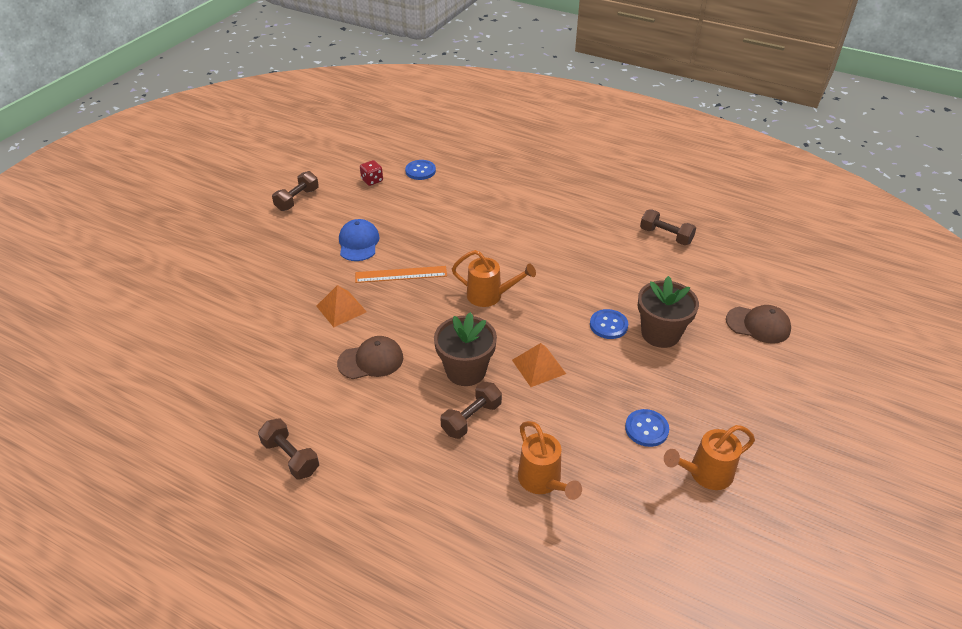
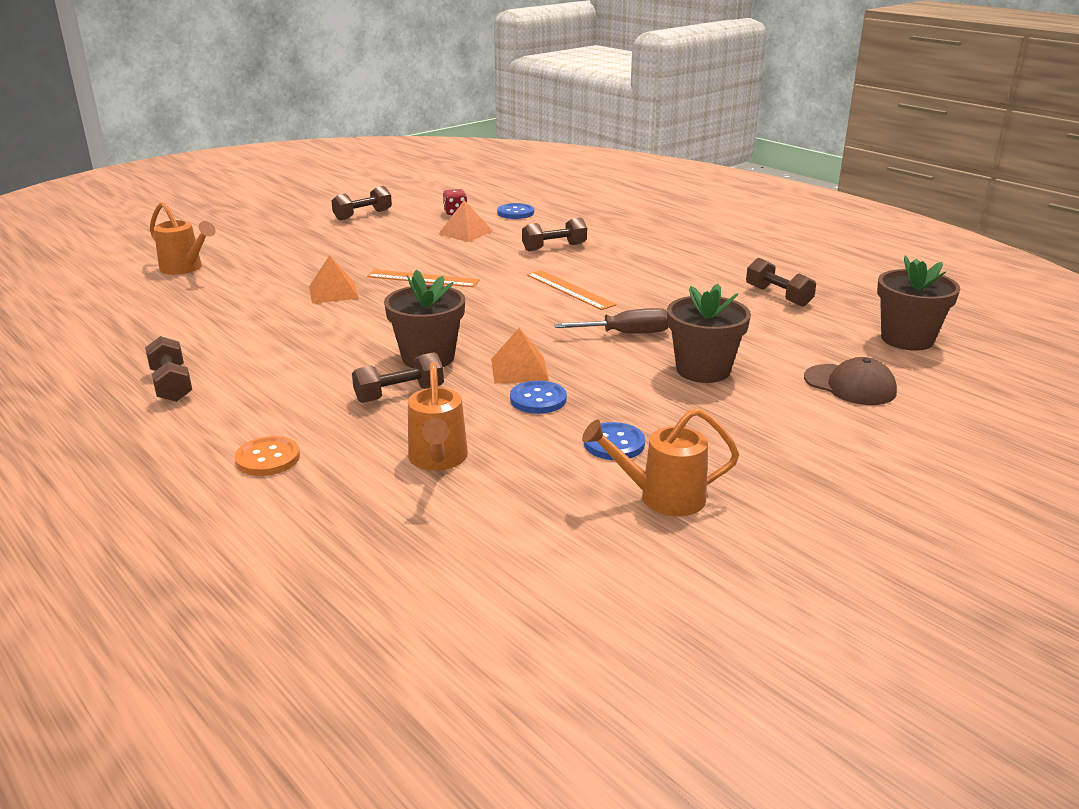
camera: 20 degrees right, 15 degrees down
(358, 243) = (398, 251): blue cap -> none
(371, 360) = (328, 332): brown cap -> none
(397, 206) = (465, 232): none -> orange pyramid
(423, 517) = (268, 458): none -> orange button
(477, 211) = (554, 247): none -> brown dumbbell
(490, 296) = (510, 308): orange watering can -> orange watering can (185, 268)
(519, 262) = (570, 289): none -> orange ruler
(589, 305) = (627, 334): none -> brown screwdriver
(608, 325) = (639, 352): blue button -> blue button (538, 399)
(769, 265) = (907, 339): none -> brown flower pot

